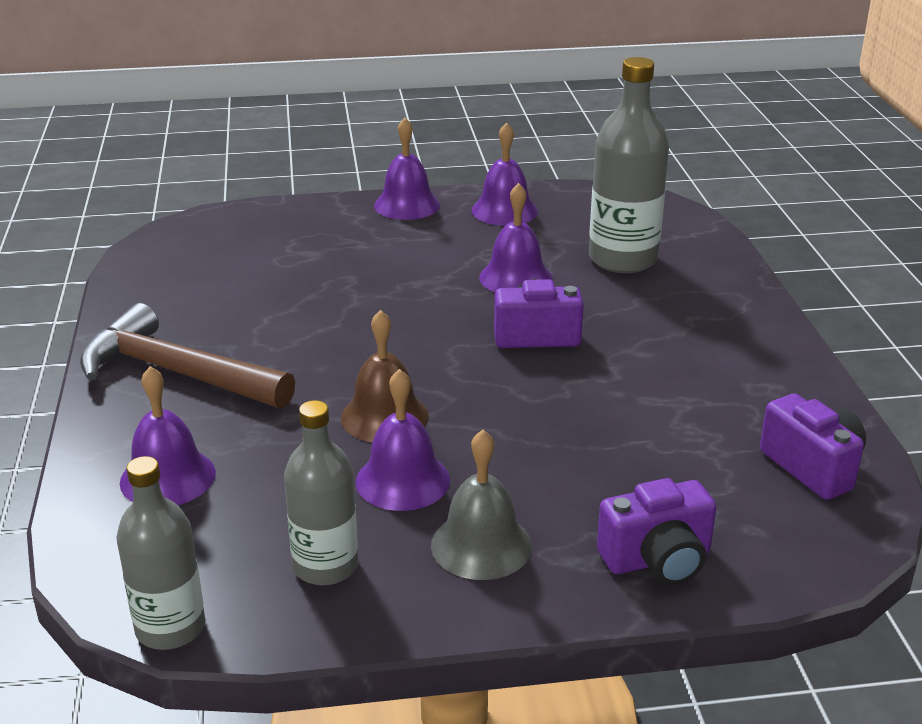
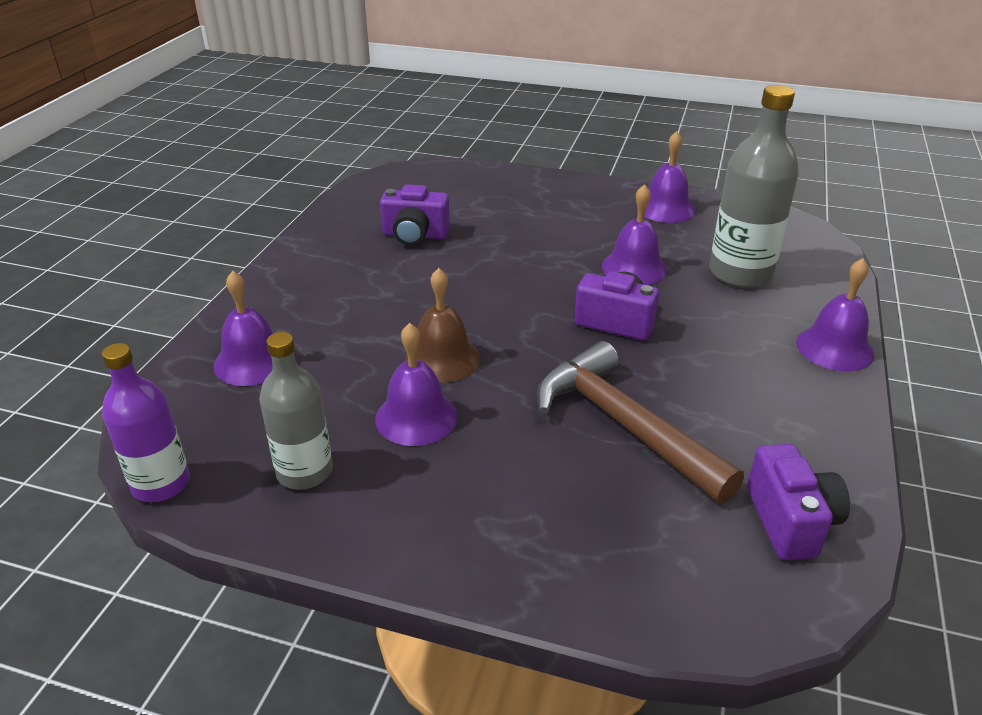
camera: 25 degrees right, 5 degrees up
(170, 628) = (161, 484): grey bottle -> purple bottle
(176, 373) = (320, 281): brown hammer -> brown hammer (623, 425)
(407, 205) = (588, 188): purple bell -> purple bell (834, 348)
(481, 545) = (436, 495): grey bell -> none
(657, 560) = (576, 563): purple camera -> purple camera (415, 235)

